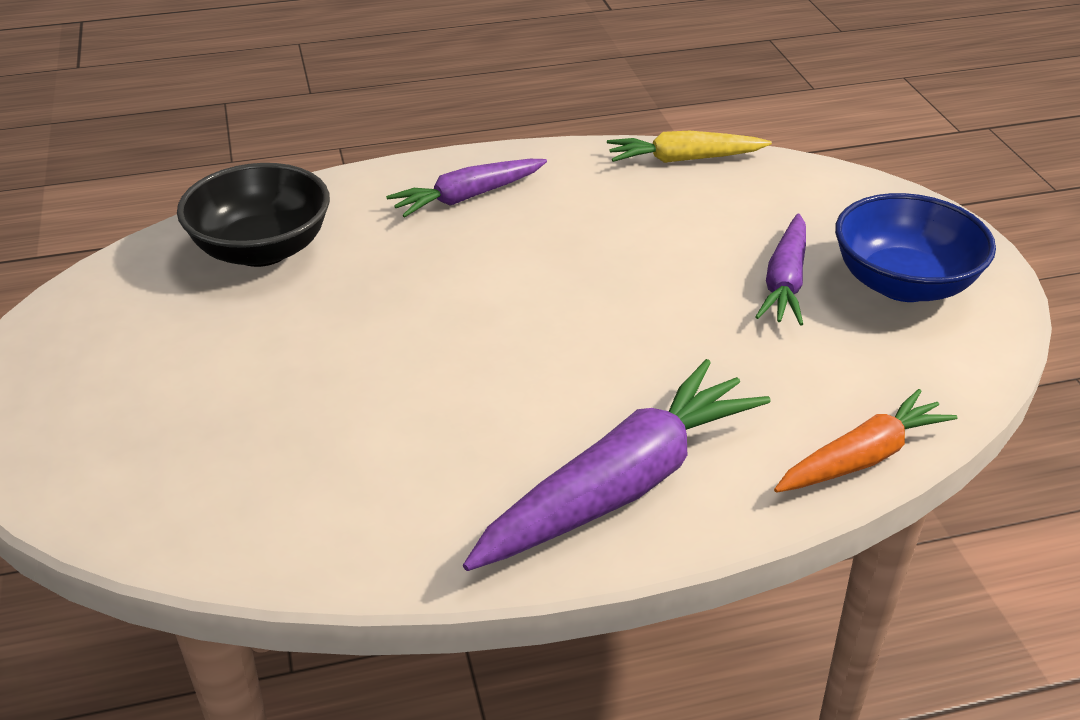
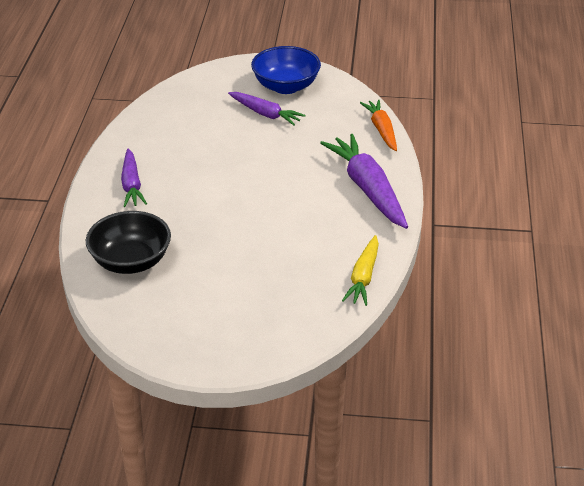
camera: 70 degrees left, 0 degrees up
(684, 159) = (148, 112): yellow carrot -> yellow carrot (363, 277)

